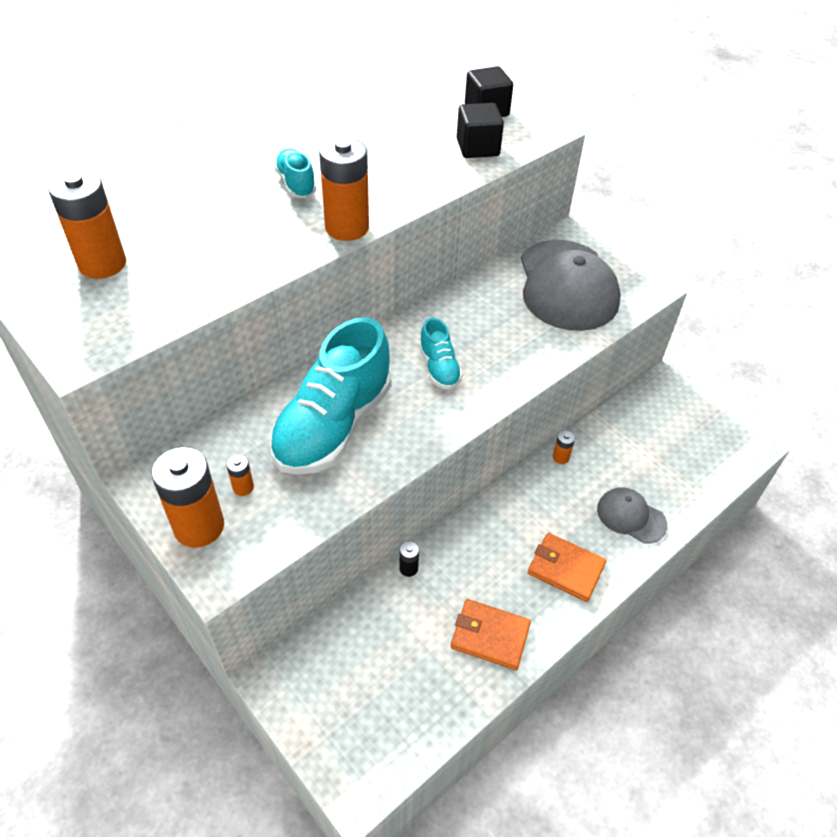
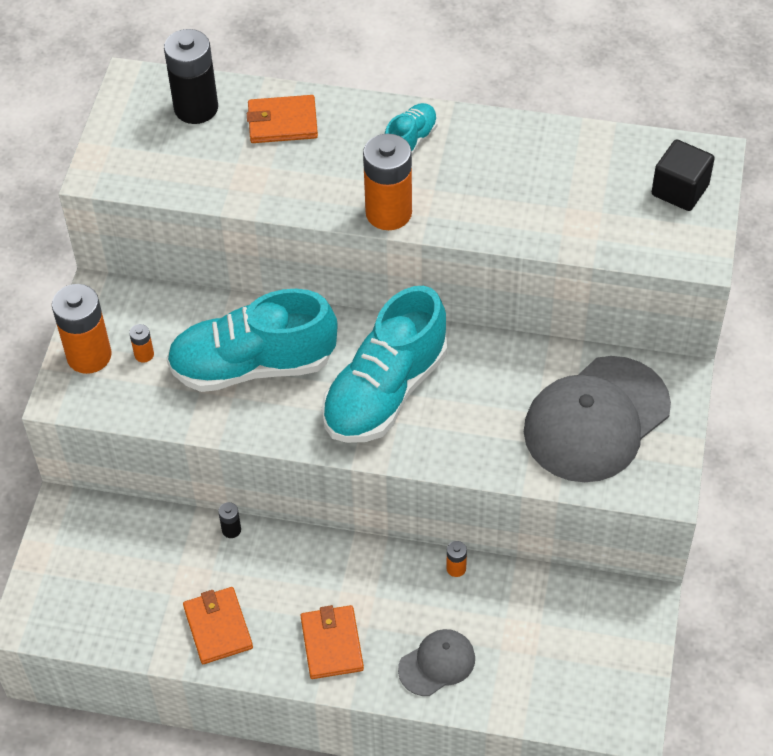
camera: 55 degrees right, 5 degrees up
(102, 264) = (196, 108): orange battery -> black battery
(187, 230) = (282, 122): none -> orange wallet
(439, 368) = (385, 392): turquoise shoe -> turquoise shoe, size x2.09
(477, 148) = (606, 222): black cube -> none
(631, 516) = (437, 664): grey cap -> grey cap turned 60 degrees clockwise

